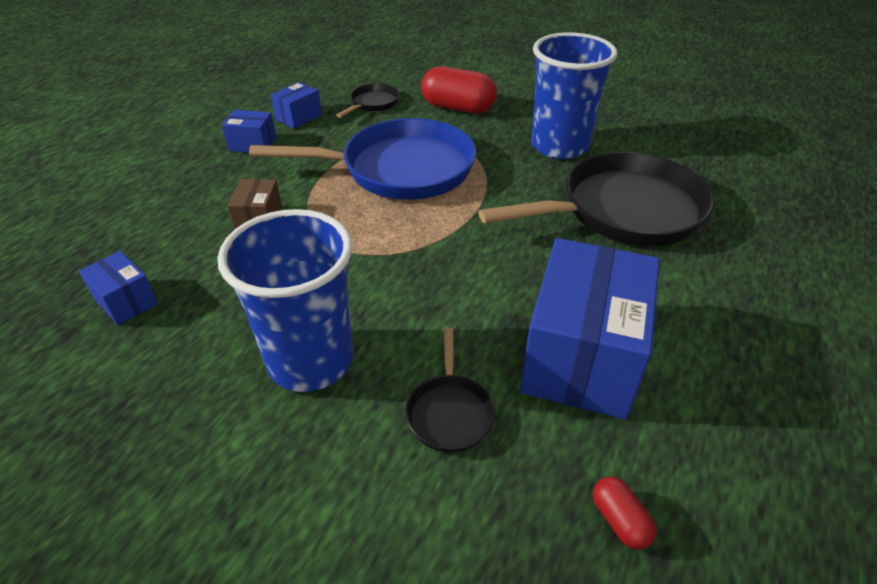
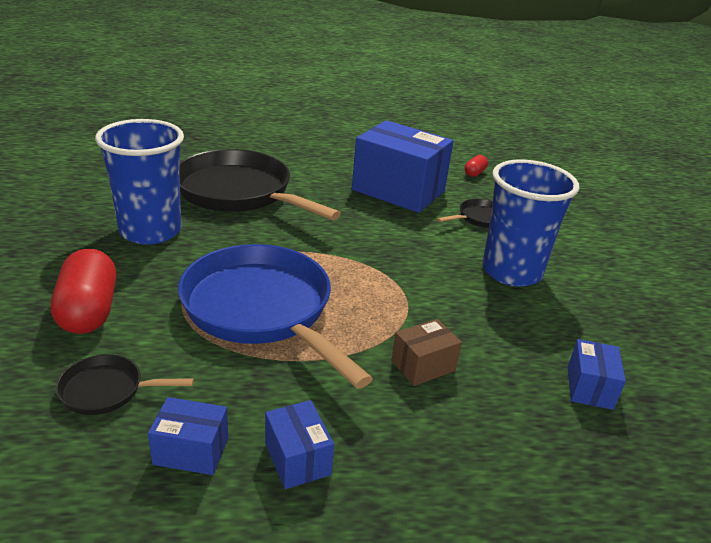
camera: 125 degrees left, 10 degrees down
(581, 357) = (398, 190): blue box -> blue box turned 45 degrees clockwise

